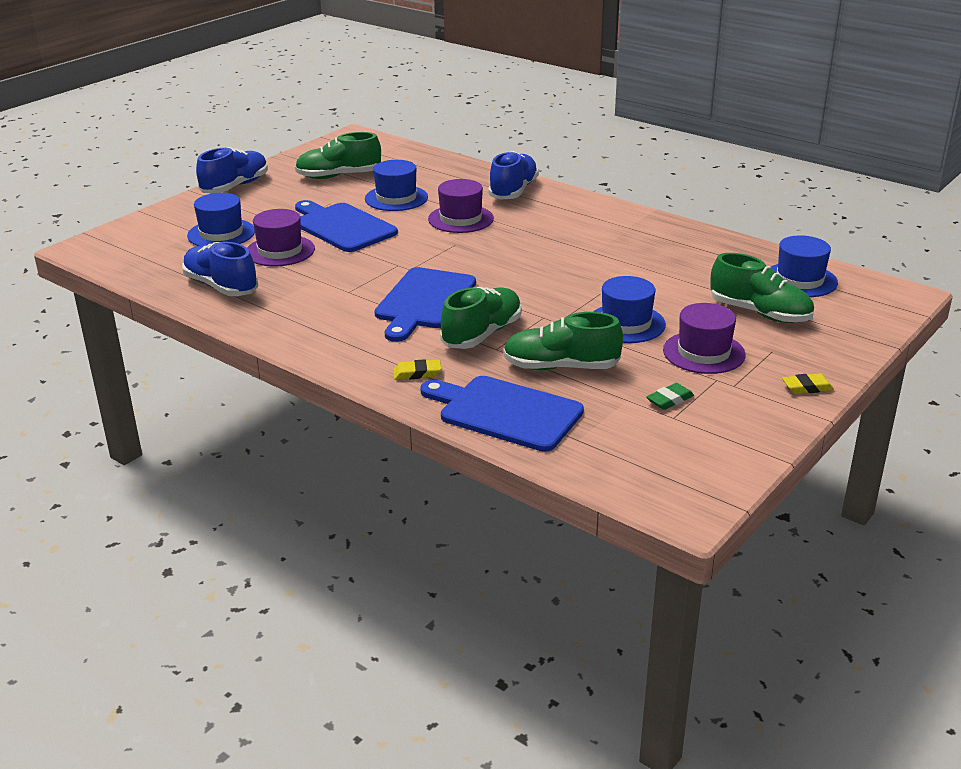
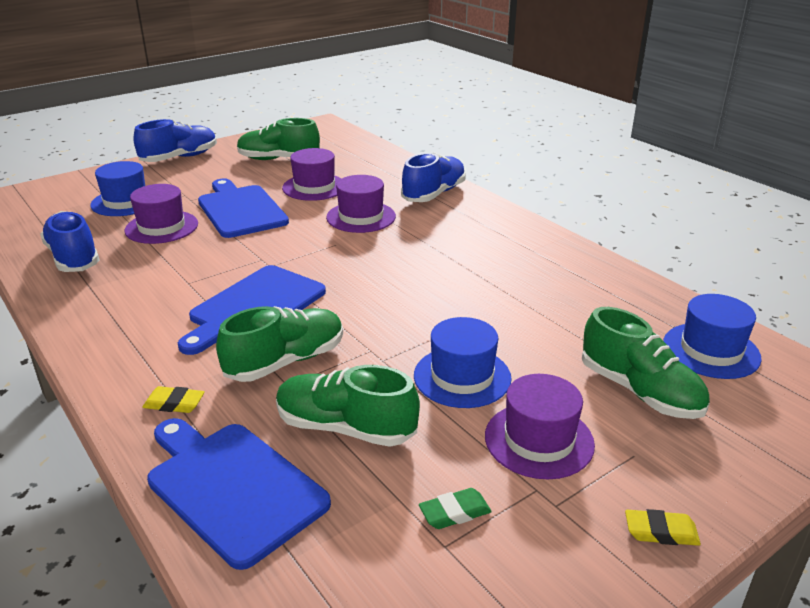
camera: 15 degrees right, 0 degrees up
(396, 198) = (314, 187): blue hat -> purple hat

